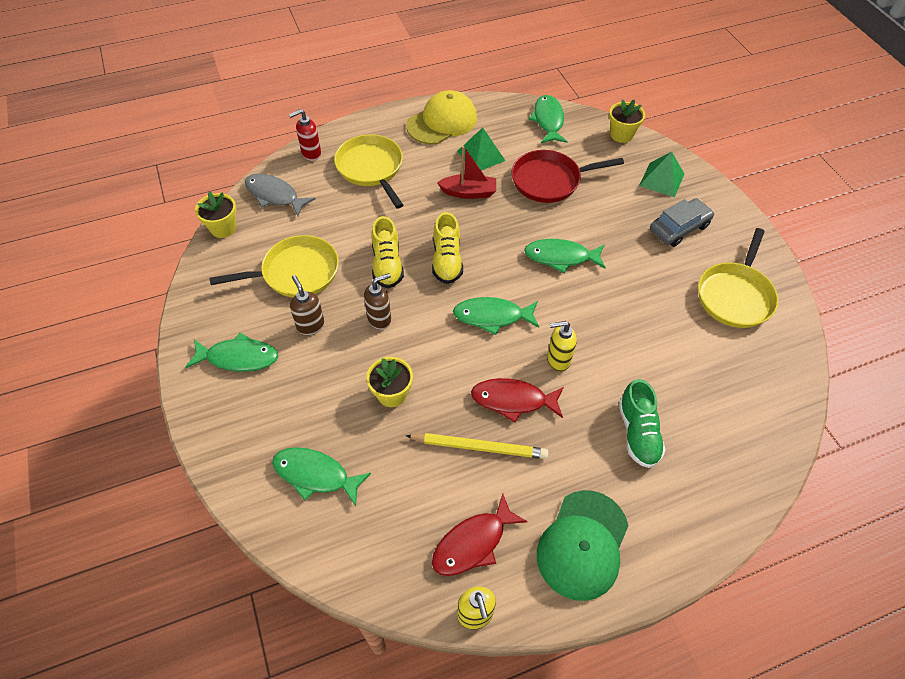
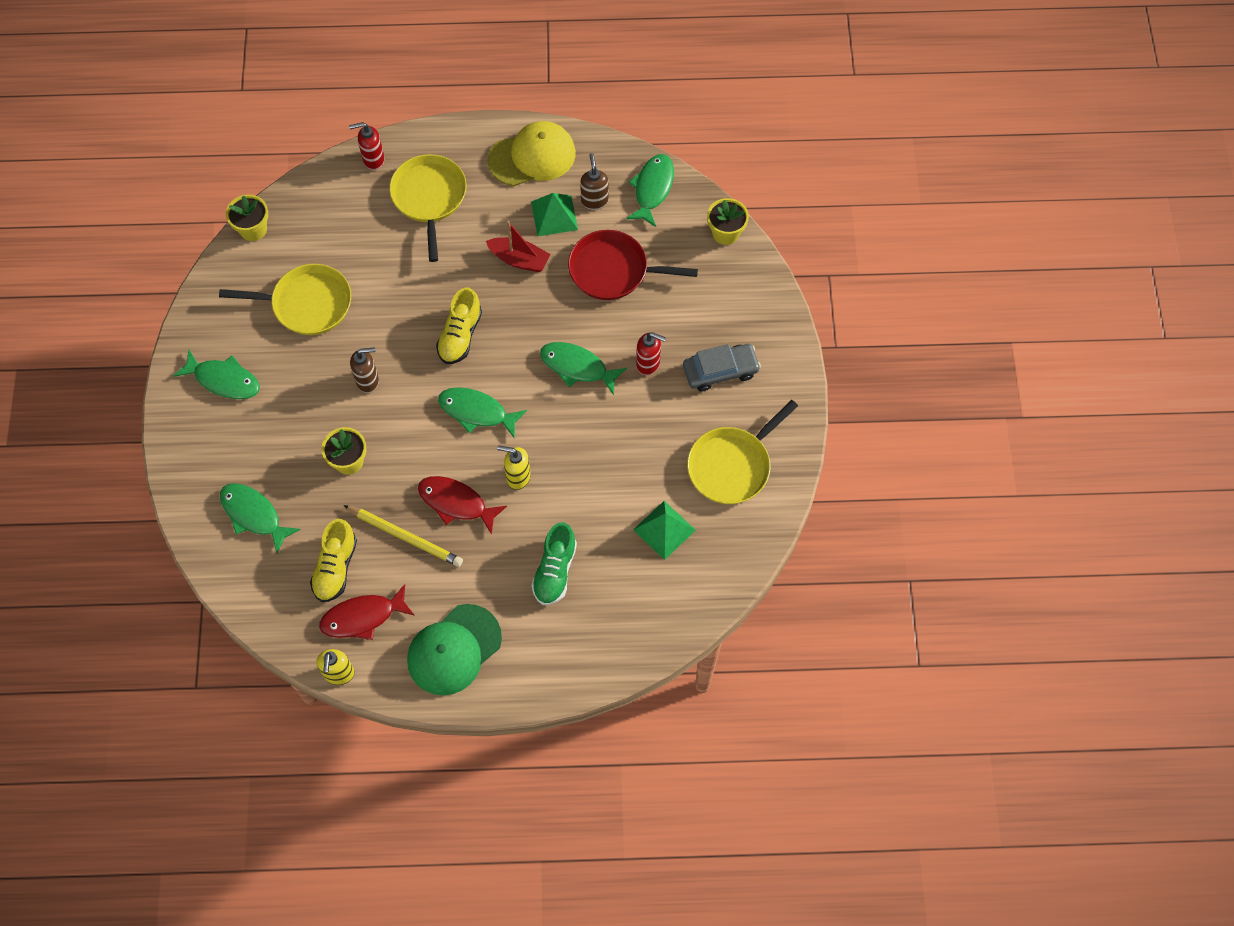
camera: 20 degrees right, 10 degrees up
(275, 195) = (317, 203): grey fish -> none
(310, 325) = (300, 367): brown soap dispenser -> brown soap dispenser (594, 201)
(387, 265) = (399, 322): yellow shoe -> yellow shoe (335, 567)
(618, 238) = (648, 364): none -> red soap dispenser
(661, 179) = (737, 305): green pyramid -> green pyramid (664, 530)

